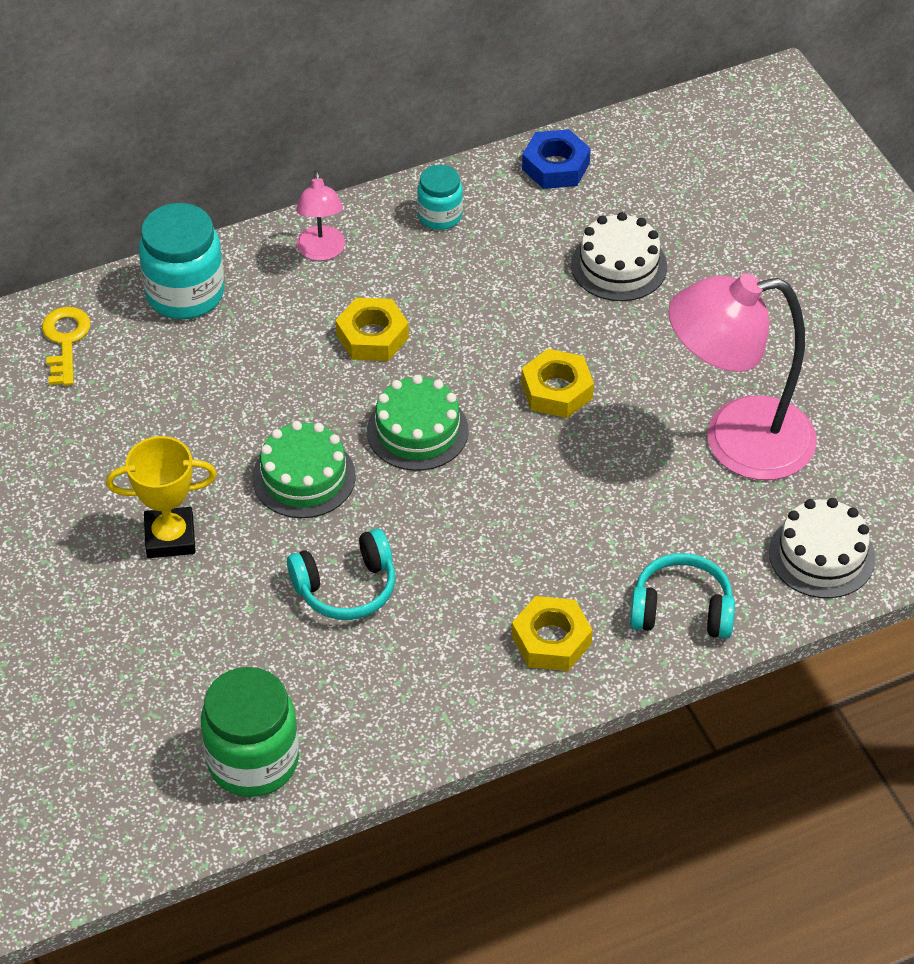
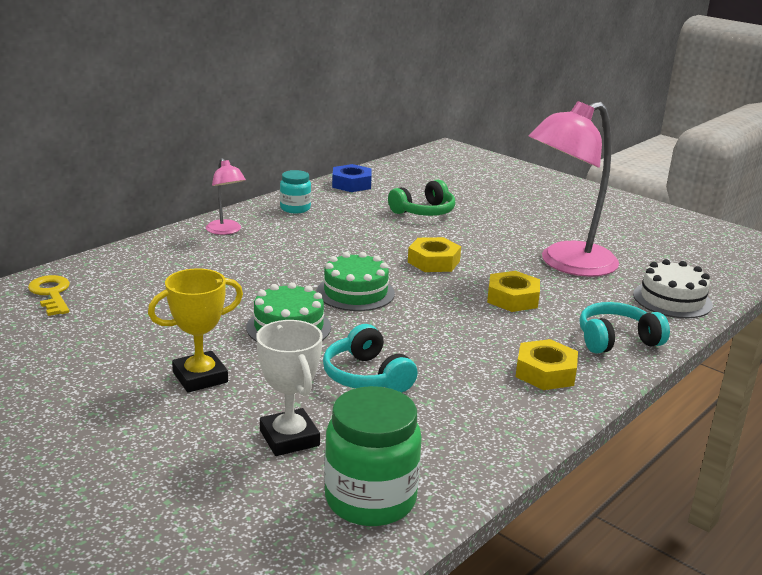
camera: 25 degrees left, 25 degrees down
(185, 293) = (137, 260): turquoise jar -> none
(218, 656) = (289, 438): none -> white trophy
(346, 587) = (367, 376): turquoise headphones -> turquoise headphones turned 105 degrees clockwise
(372, 336) = (289, 258): yellow nut -> yellow nut (512, 298)
(619, 265) = (424, 211): white cake -> green headphones

